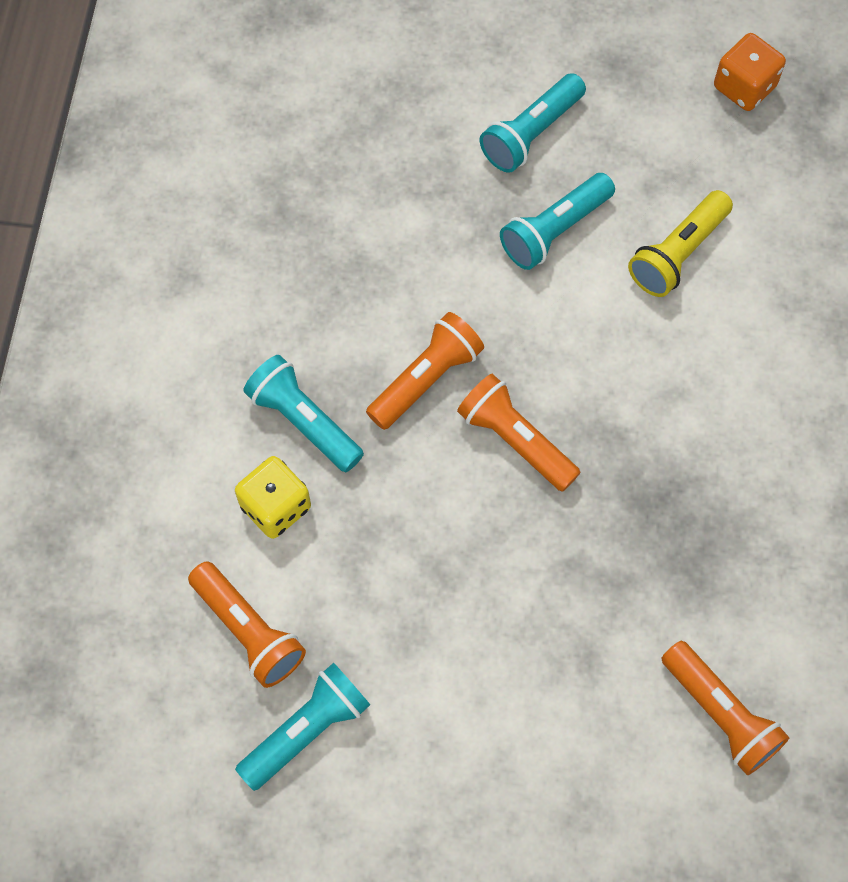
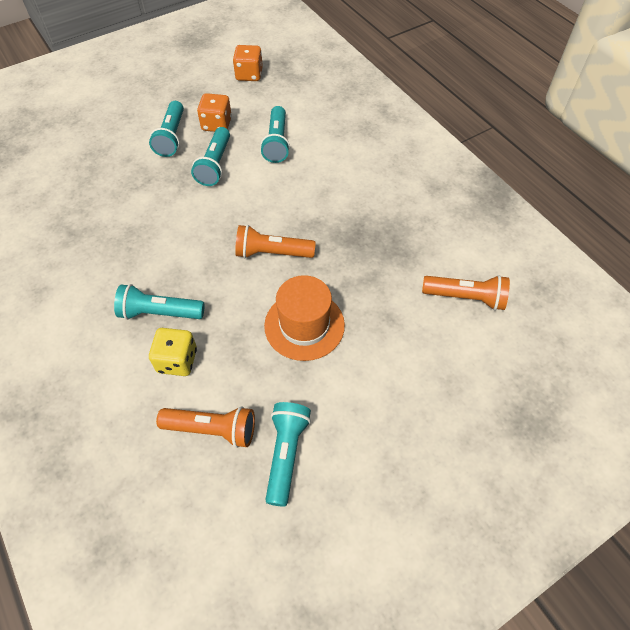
camera: 40 degrees left, 10 degrees down
(426, 378) = (206, 256): orange flashlight -> none
(468, 581) = (304, 325): none -> orange hat
(615, 155) = (216, 124): none -> orange dice
(678, 254) = (277, 143): yellow flashlight -> turquoise flashlight

